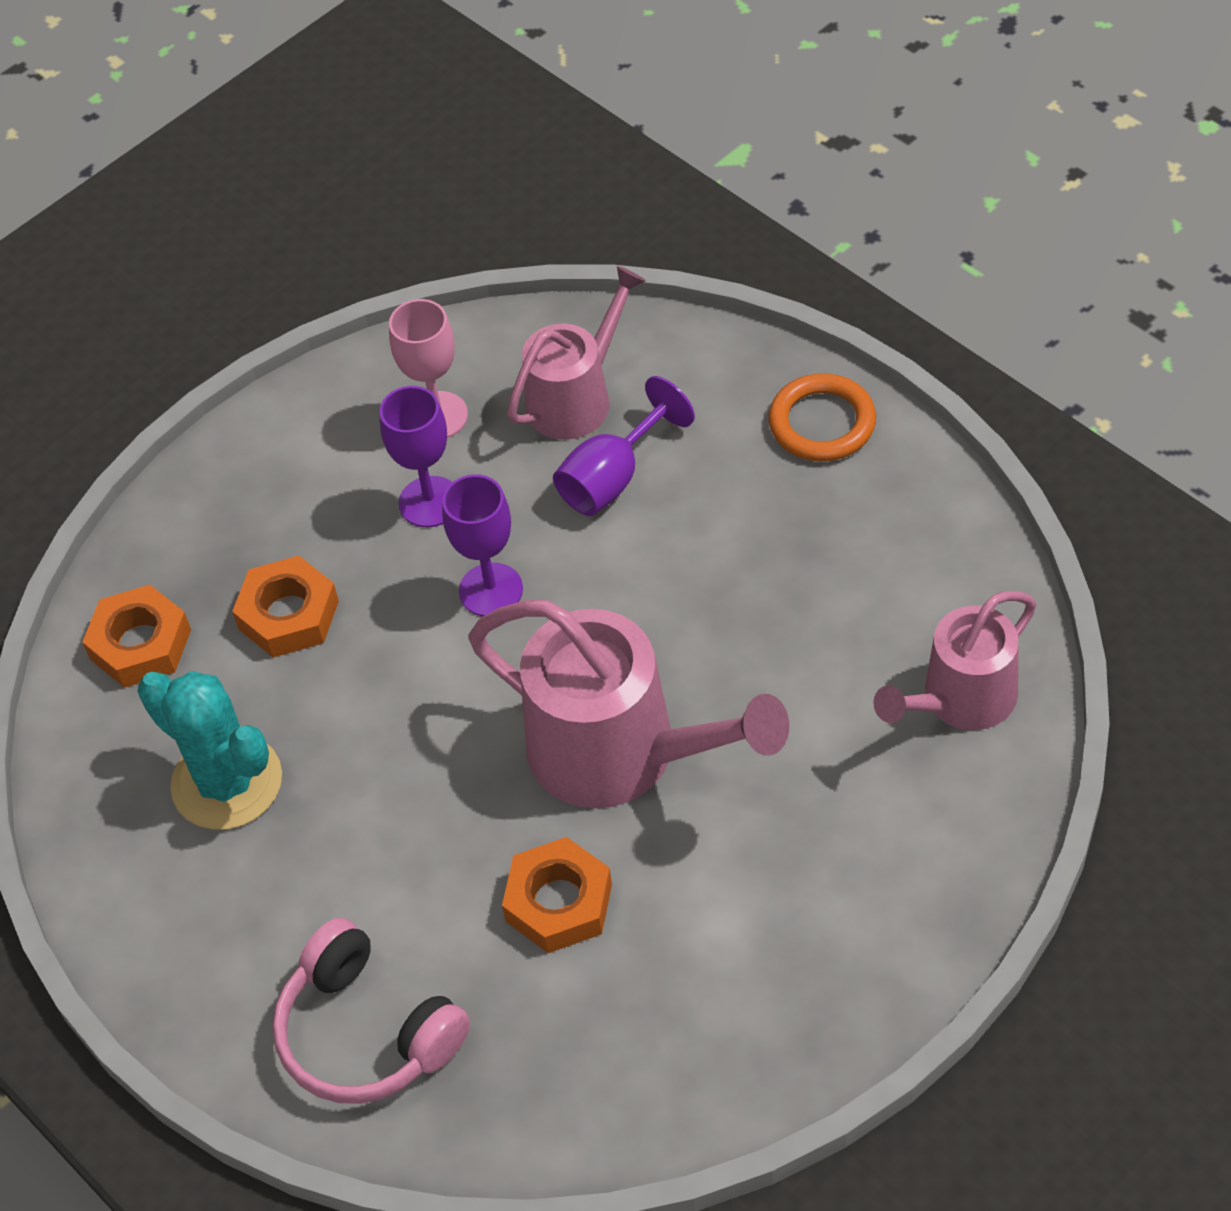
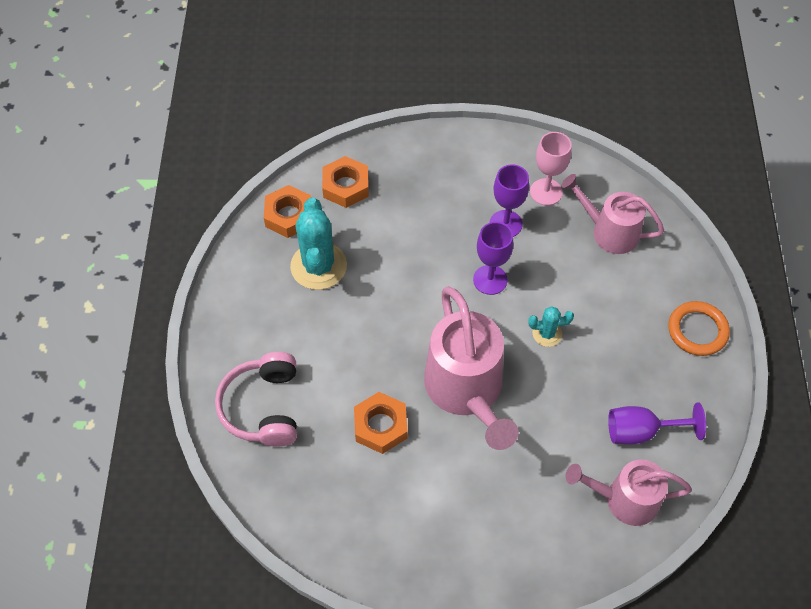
camera: 40 degrees right, 5 degrees up
(288, 615) = (407, 222): orange nut -> orange nut (289, 216)
(577, 397) = (608, 231): pink watering can -> pink watering can turned 150 degrees counterclockwise
(612, 478) = (586, 277): purple goblet -> purple goblet (641, 431)
(642, 591) = (547, 334): none -> turquoise cactus

